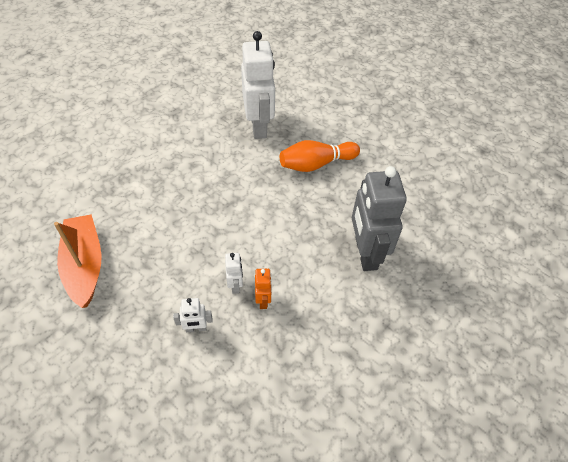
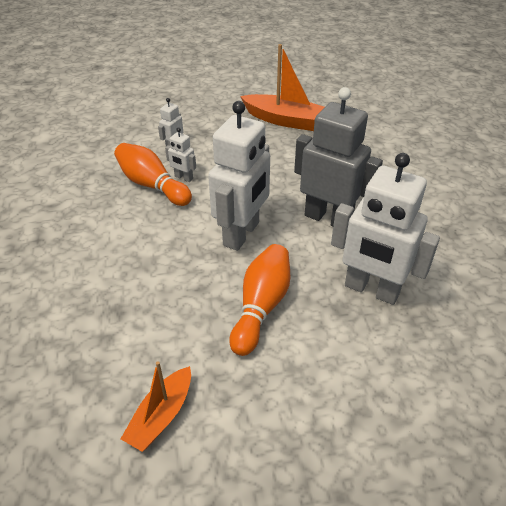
camera: 130 degrees right, 10 degrees down
(263, 300) = (152, 185): orange robot -> orange bowling pin
(267, 206) = (242, 234): none -> white robot
(365, 253) = (111, 271): grey robot -> grey robot (328, 218)
(414, 164) = (161, 416): none -> orange boat

